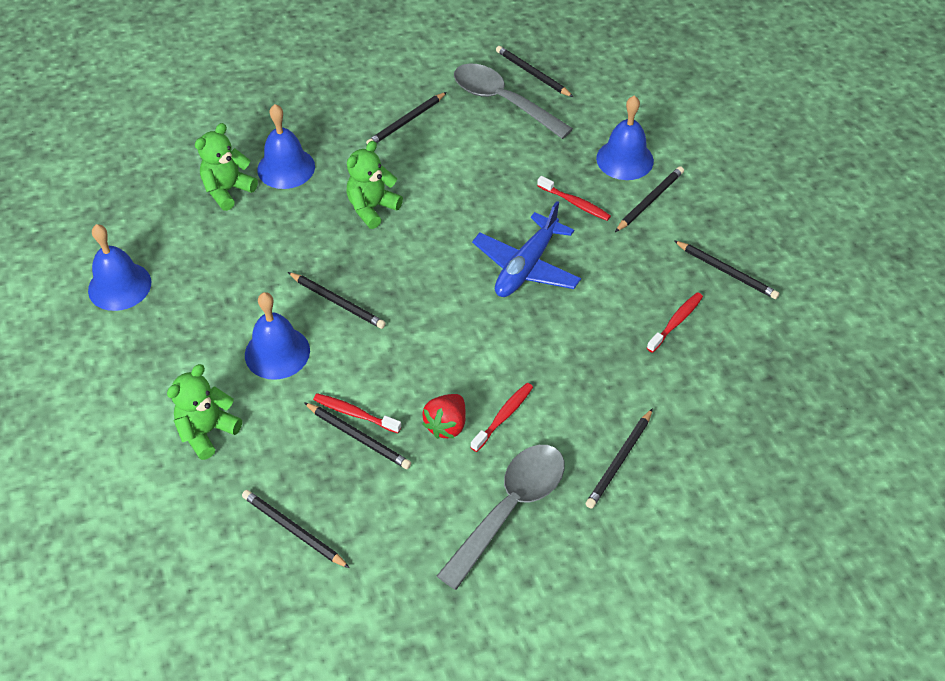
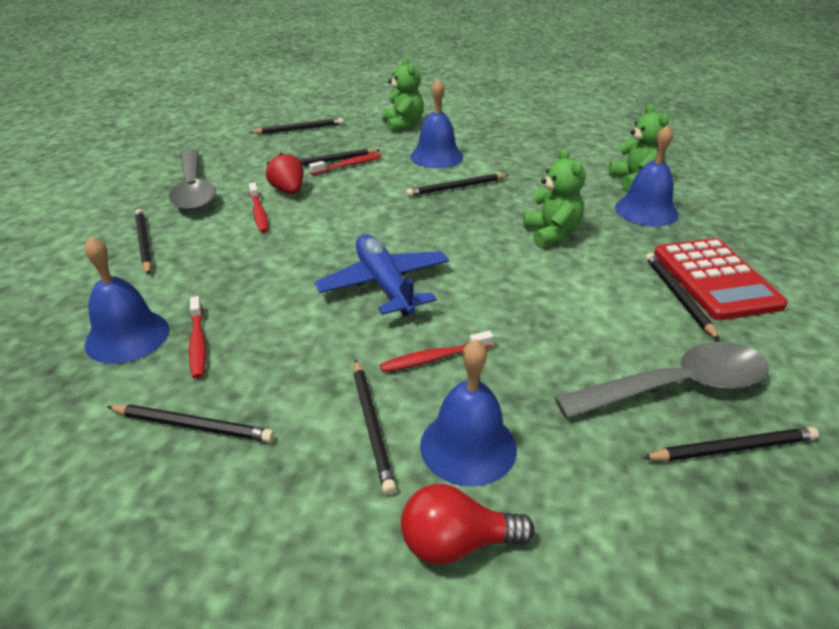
camera: 125 degrees right, 15 degrees down
(119, 286) = (561, 127): blue bell -> blue bell (127, 336)
(368, 110) = (715, 279): none -> red calculator
(680, 139) = (456, 543): none -> red light bulb
(726, 271) = (193, 426): black pencil -> black pencil turned 150 degrees counterclockwise

